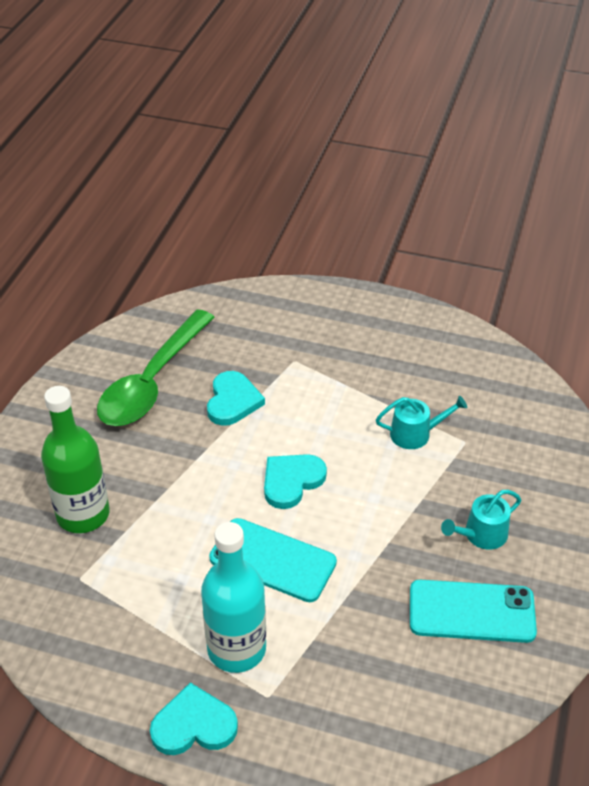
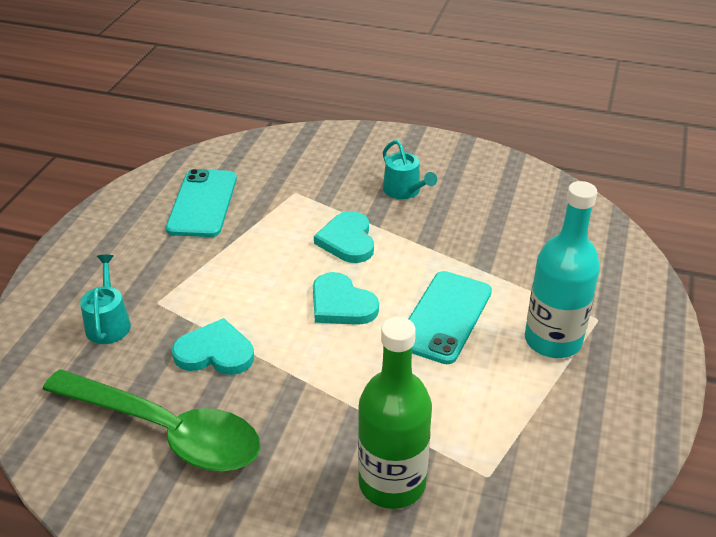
camera: 90 degrees left, 5 degrees down
(194, 725) = (642, 367): turquoise heart -> turquoise heart (347, 240)
(415, 434) = (282, 220): turquoise watering can -> turquoise watering can (108, 323)
(471, 611) = (485, 201): turquoise phone -> turquoise phone (202, 203)

